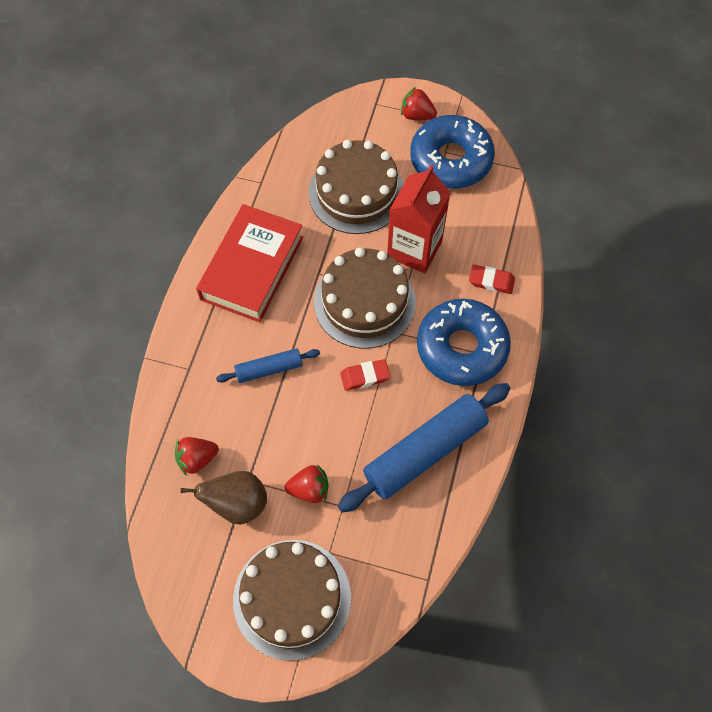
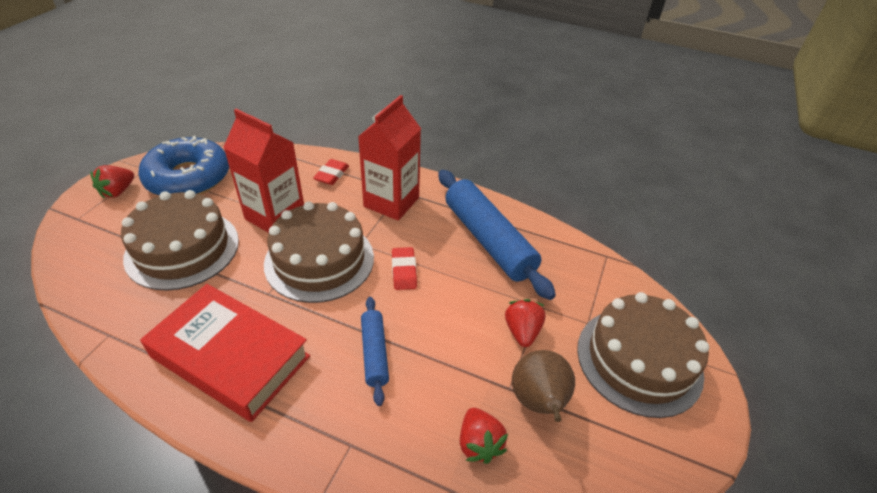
camera: 85 degrees left, 20 degrees down
(461, 348) = (391, 202): blue donut -> red carton

